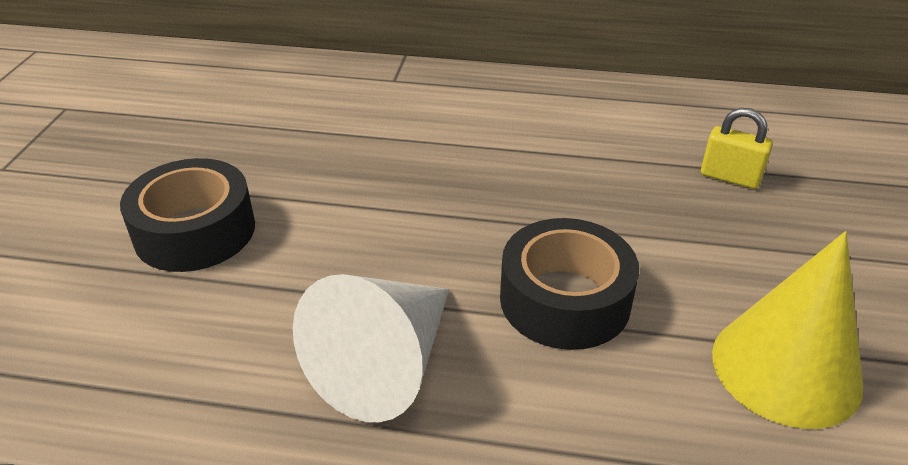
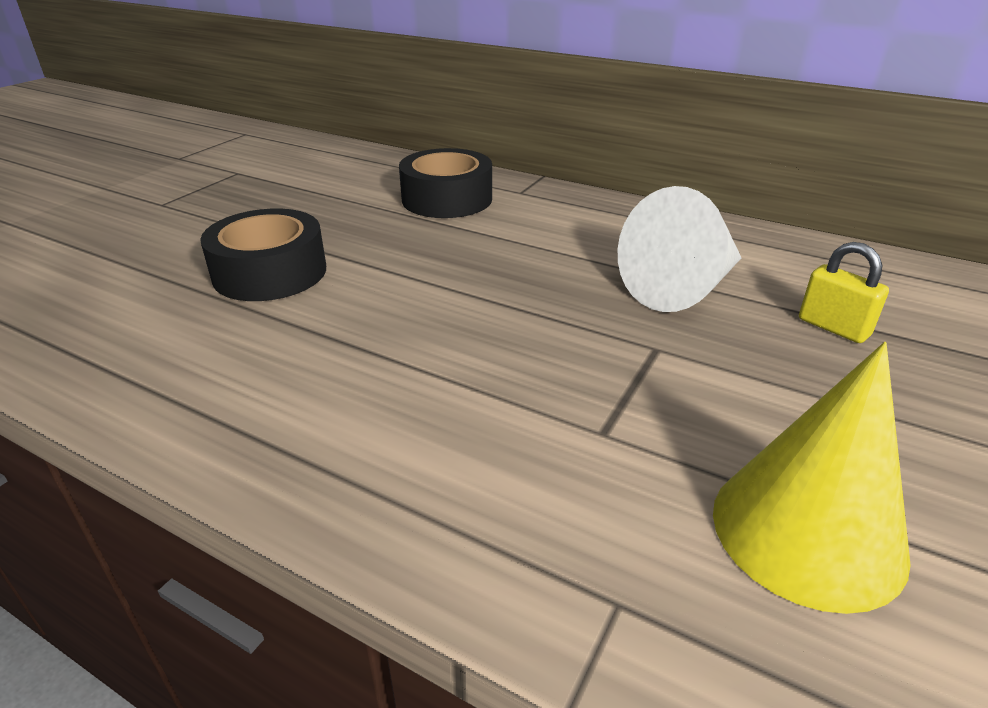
camera: 20 degrees right, 5 degrees down
(386, 364) = (358, 413): white cone -> white cone (683, 287)
(565, 300) = (576, 399): black tape -> black tape (447, 199)

